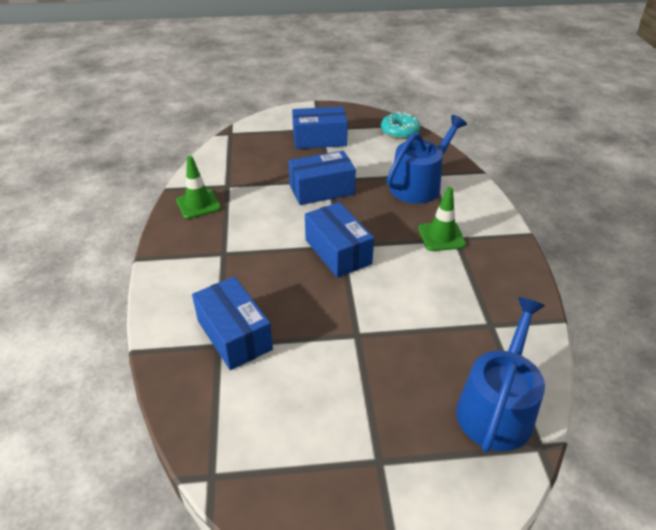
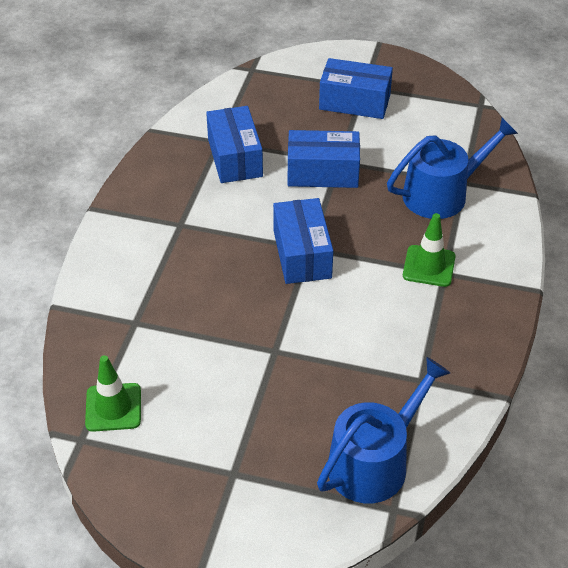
camera: 20 degrees right, 5 degrees up
(198, 204) = (177, 158): green traffic cone -> green traffic cone (113, 407)
(234, 335) = (154, 316): blue box -> blue box (235, 158)
(400, 131) = (461, 113): turquoise donut -> none

